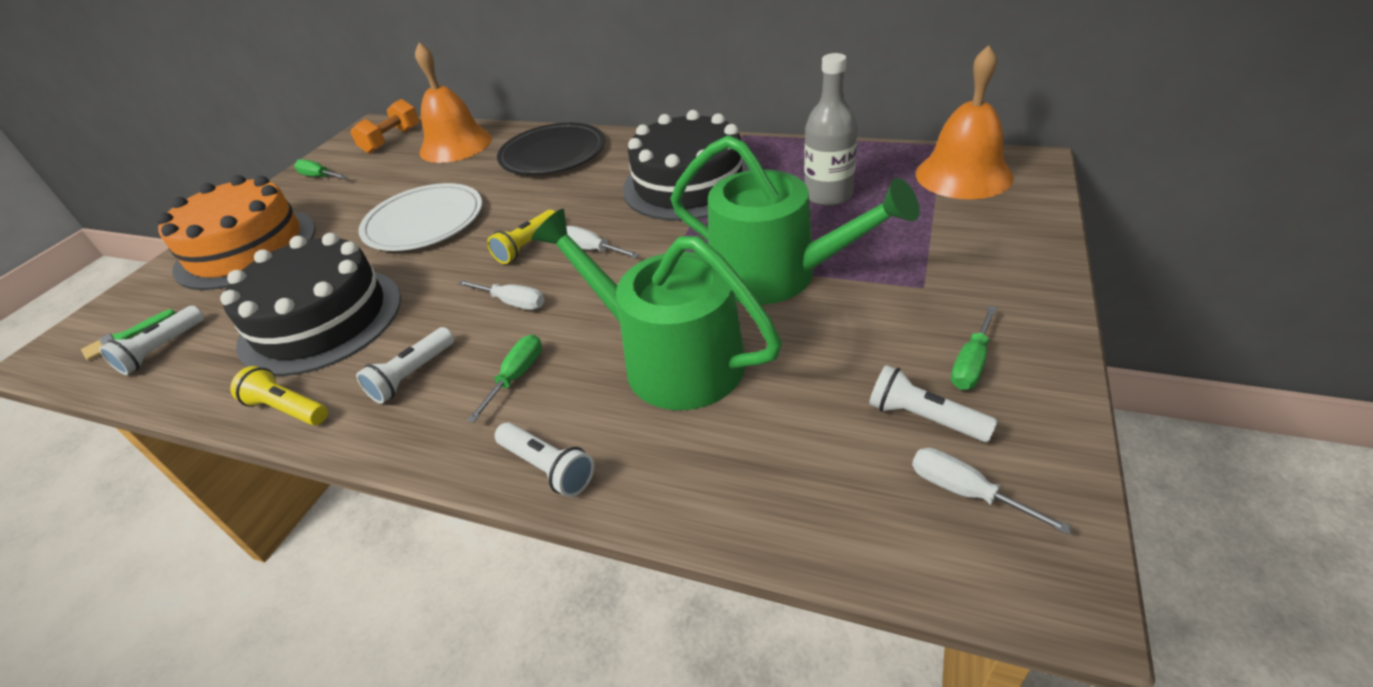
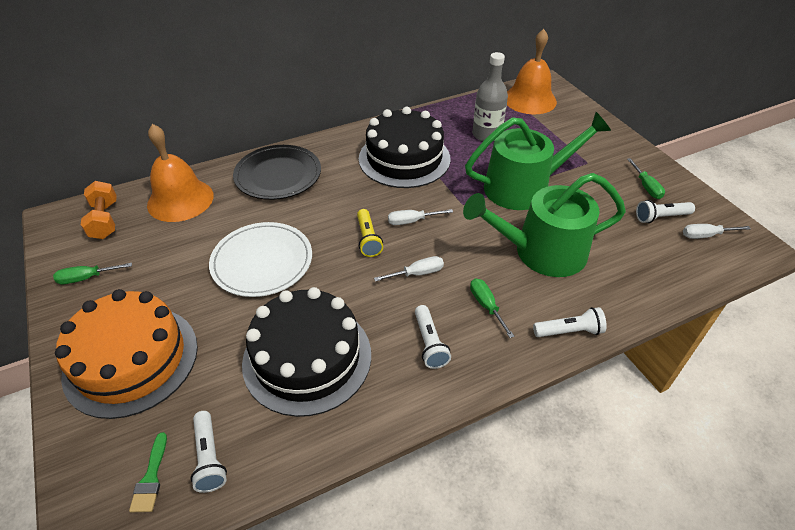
camera: 50 degrees left, 5 degrees up
(288, 409) = (388, 411): yellow flashlight -> none

